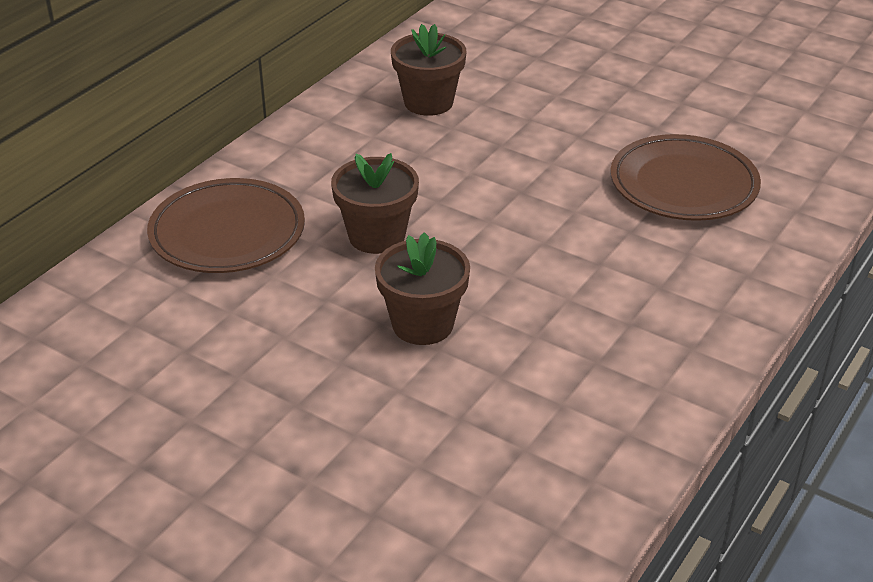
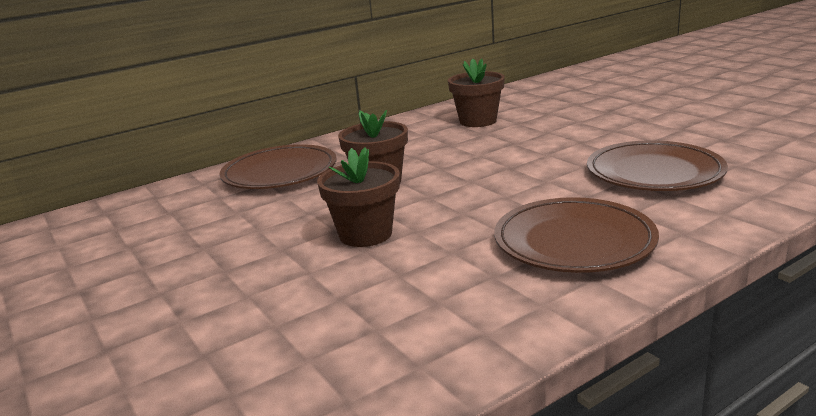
camera: 25 degrees right, 15 degrees down
(650, 302) = (574, 241): none -> brown plate

